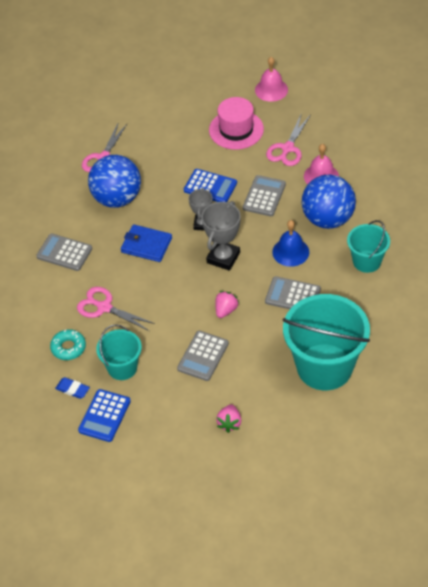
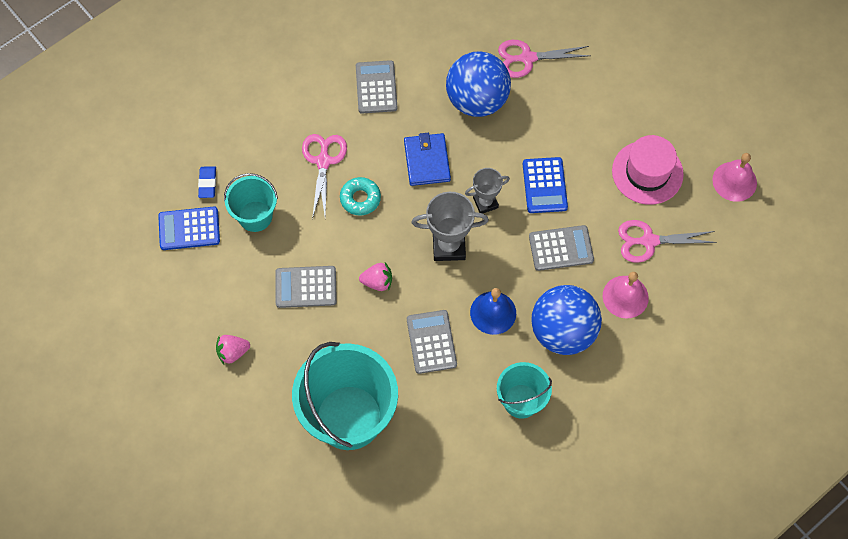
camera: 60 degrees right, 15 degrees up
(68, 348) = (256, 153): turquoise donut -> turquoise donut (360, 199)

